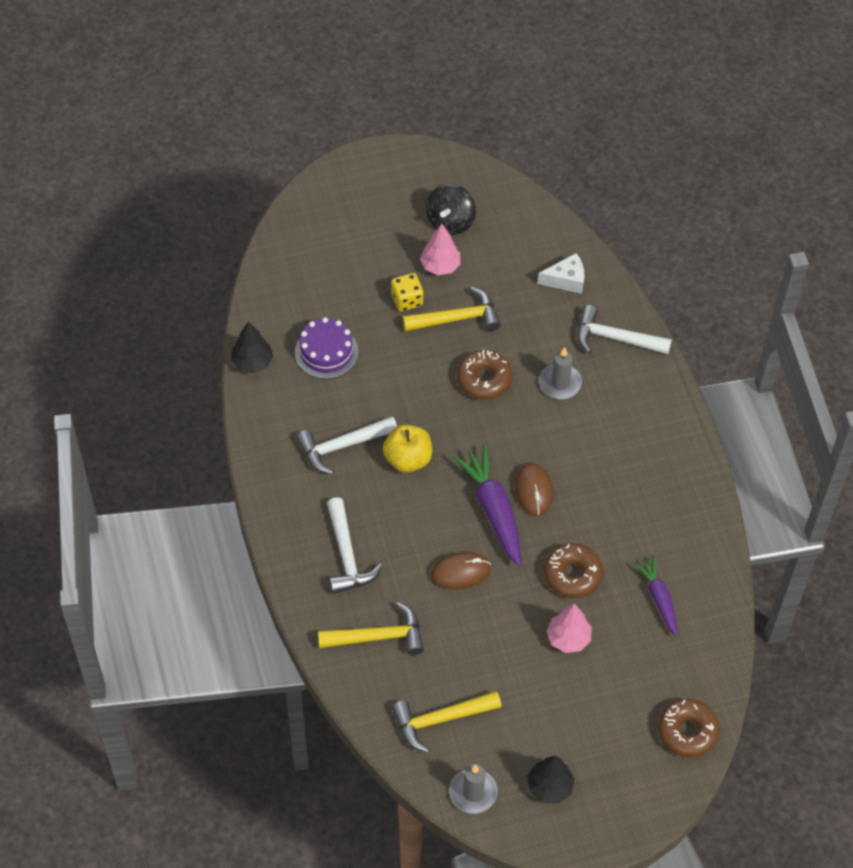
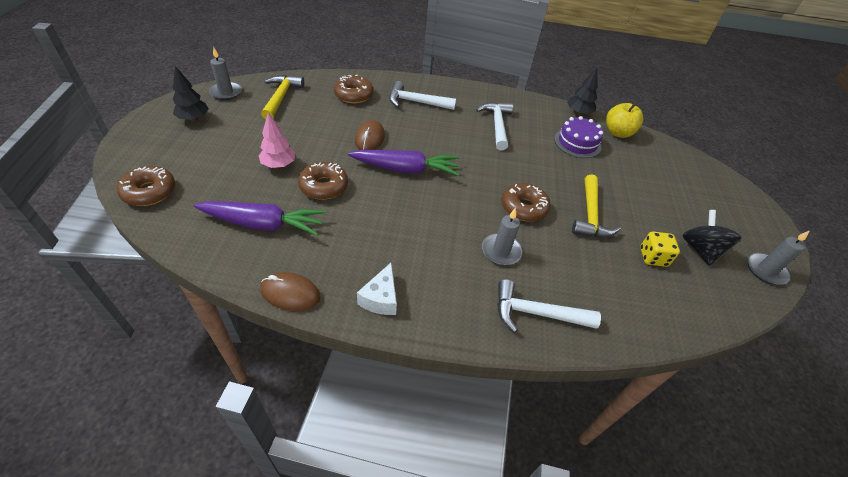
camera: 110 degrees right, 10 degrees down
(378, 637) = (354, 95): yellow hammer -> brown donut
(407, 300) = (616, 195): yellow dice -> yellow dice (653, 257)
(408, 459) = (471, 147): yellow apple -> yellow apple (618, 133)
(440, 266) = (649, 225): pink tree -> none
(446, 169) = (766, 270): none -> grey candle
(450, 221) = (700, 250): black spinning top -> black spinning top turned 45 degrees clockwise
(533, 491) = (408, 195): brown mouse -> brown mouse (290, 293)
(566, 280) = (618, 305): white cheese -> white cheese (381, 298)
(615, 338) = (536, 313): white hammer -> white hammer turned 120 degrees counterclockwise
(658, 598) = (263, 224): purple carrot -> purple carrot, size x1.60

